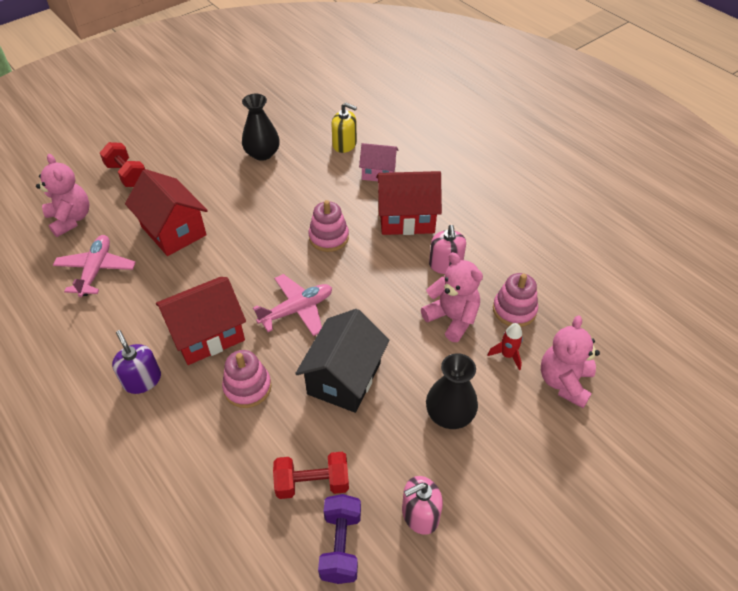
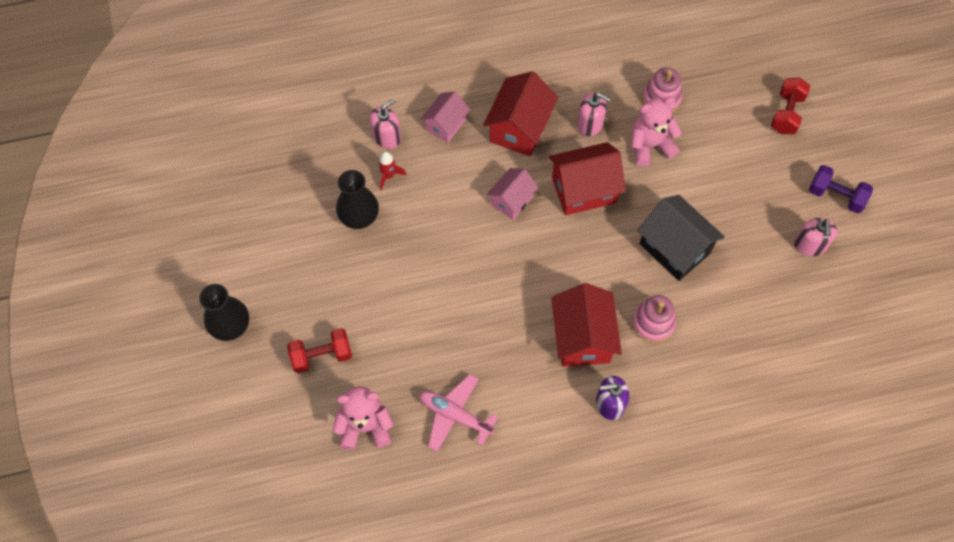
camera: 65 degrees left, 15 degrees up
(173, 231) = (434, 332): red house -> red house (584, 190)
(297, 310) = (587, 257): pink plane -> none
(312, 483) = (759, 305): red dumbbell -> red dumbbell (786, 113)
(329, 237) = (512, 200): pink stacking toy -> pink house
(341, 545) = (814, 304): purple dumbbell -> purple dumbbell (836, 196)
(344, 144) = (387, 137): yellow soap dispenser -> pink soap dispenser
(449, 414) = (738, 189): black vase -> black vase (230, 325)
(507, 355) = (702, 125): red rocket -> red rocket (388, 176)
(564, 382) = (742, 101): pink teddy bear -> none

